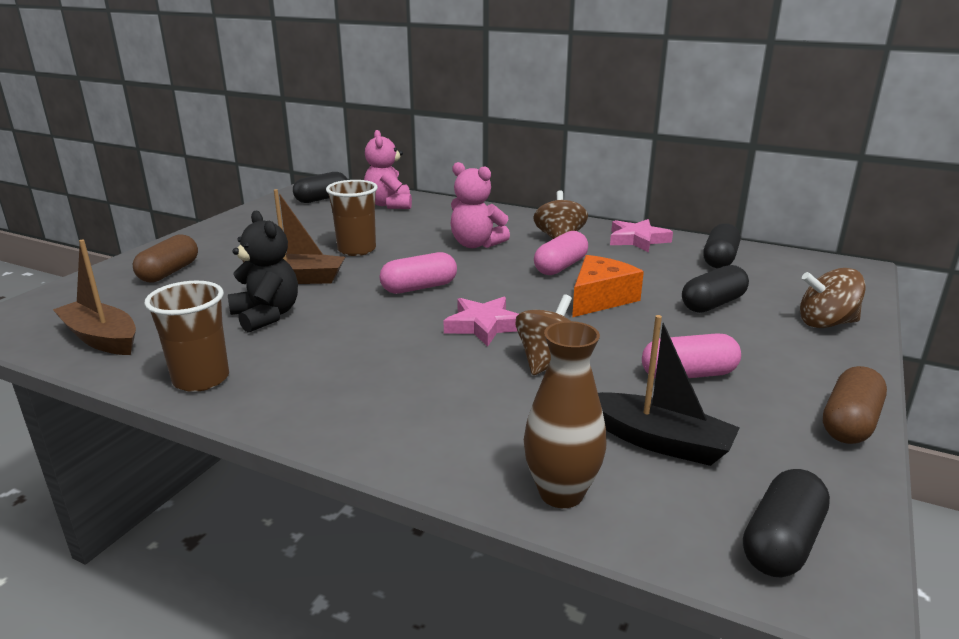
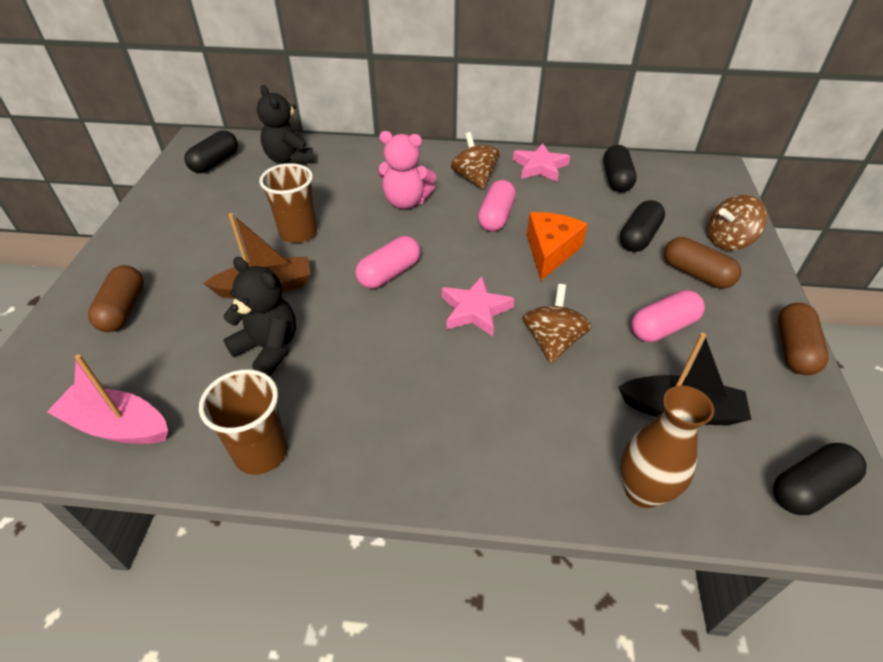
camera: 20 degrees left, 20 degrees up
(102, 338) = (117, 426): brown boat -> pink boat
(389, 205) = (290, 159): pink teddy bear -> black teddy bear
(763, 342) = (696, 274): none -> brown capsule
(781, 542) = (809, 488): black capsule -> black capsule turned 45 degrees clockwise

